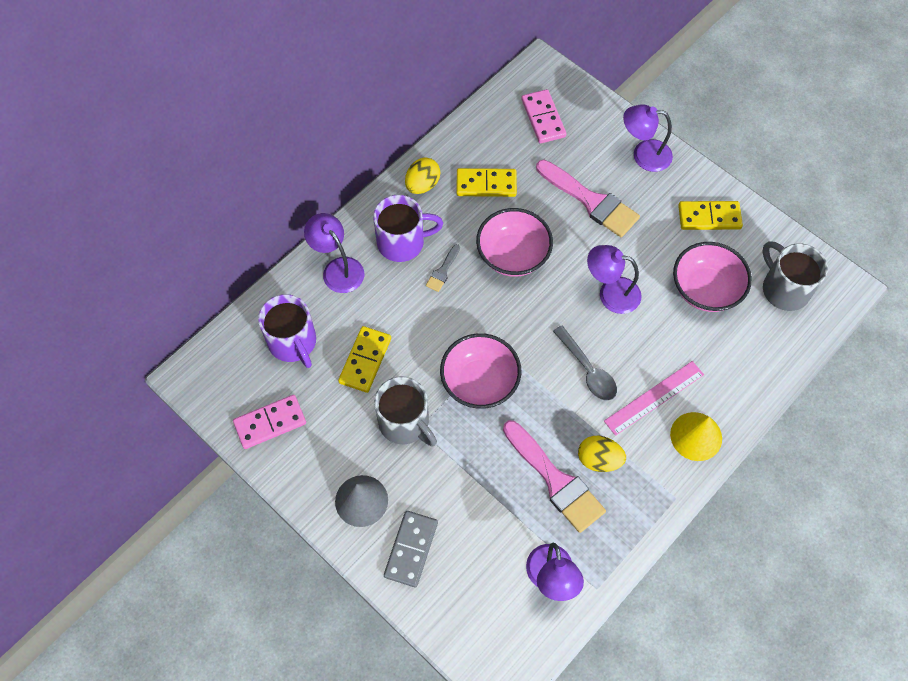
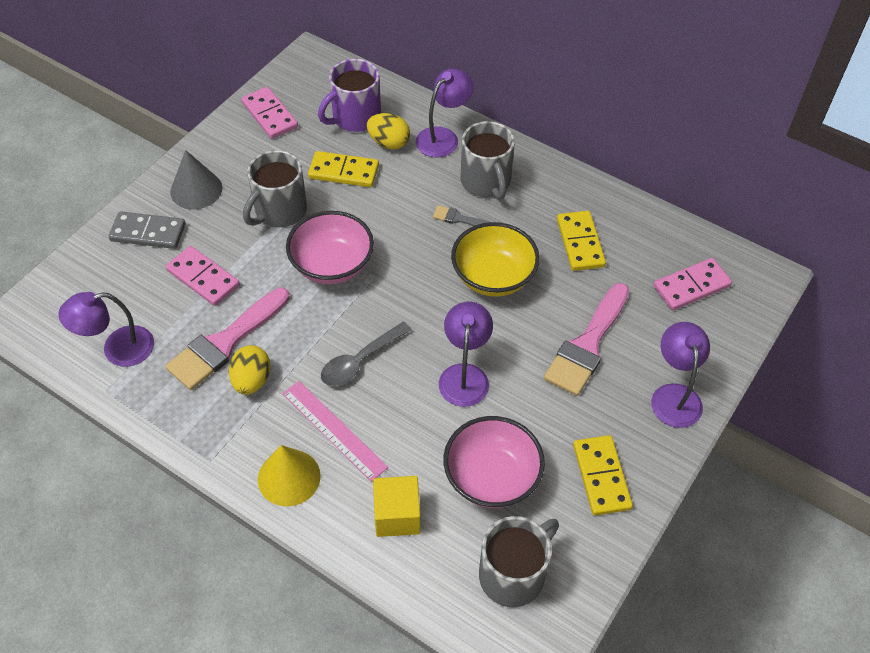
camera: 80 degrees right, 10 degrees down
(402, 242) = (486, 182): purple mug -> grey mug
(422, 185) = (562, 188): yellow egg -> yellow egg (389, 143)
(477, 497) = (203, 278): none -> pink domino
(513, 255) = (493, 277): pink bowl -> yellow bowl
(734, 359) = (397, 515): none -> yellow cube

